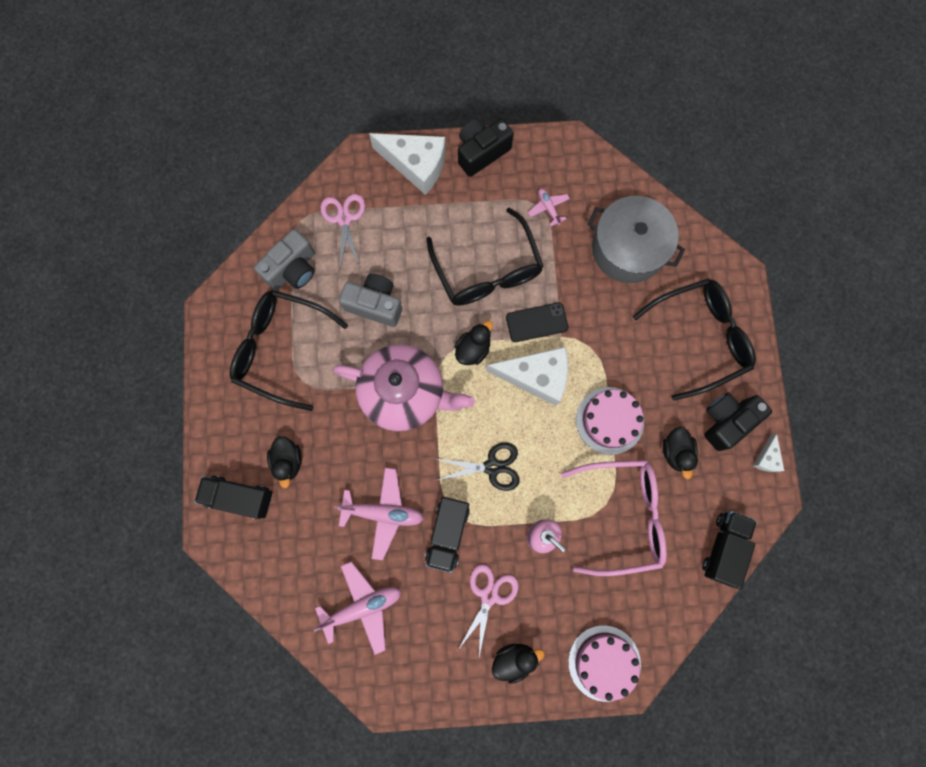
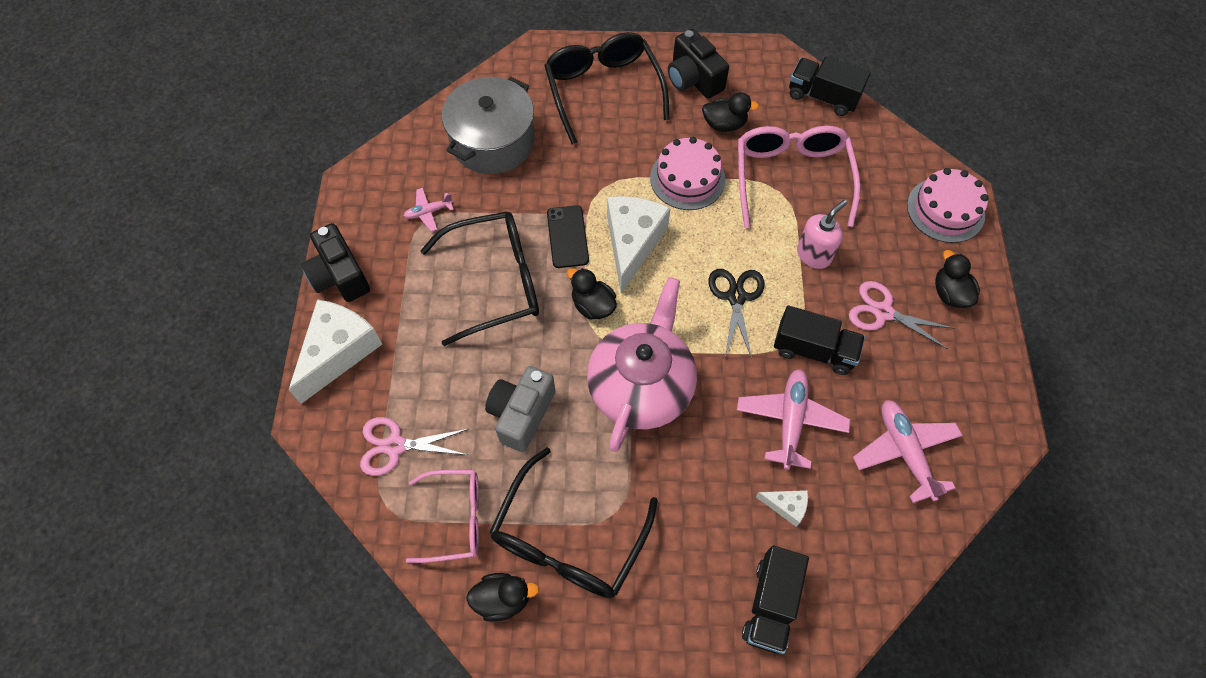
camera: 85 degrees left, 15 degrees down
(288, 461) = (723, 536): black duck -> black duck (503, 599)
(292, 269) = (456, 518): grey camera -> pink glasses
(767, 458) = (733, 52): white cheese -> white cheese (786, 506)

